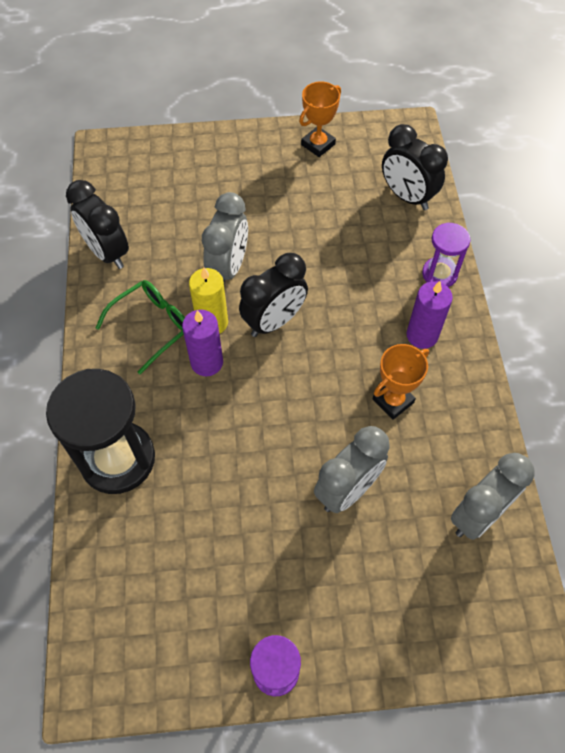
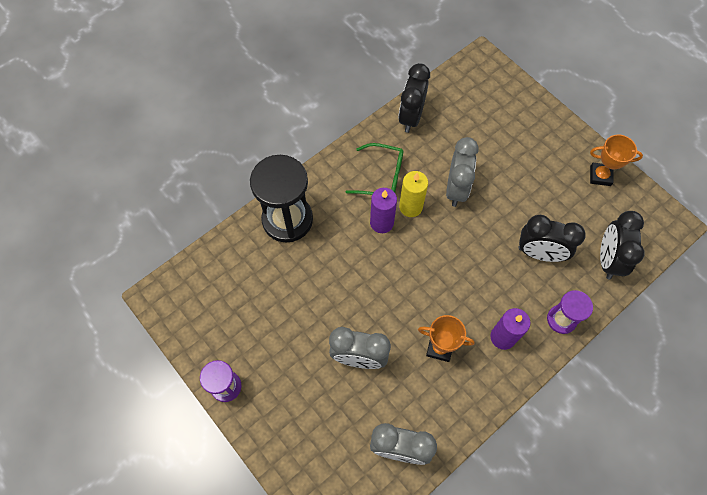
camera: 55 degrees right, 5 degrees up
(228, 268) = (456, 189): grey clock -> grey clock turned 60 degrees counterclockwise
(274, 321) = (439, 241): black clock -> black clock (539, 253)

